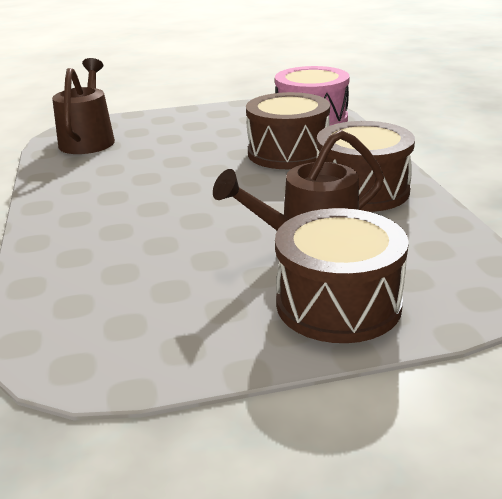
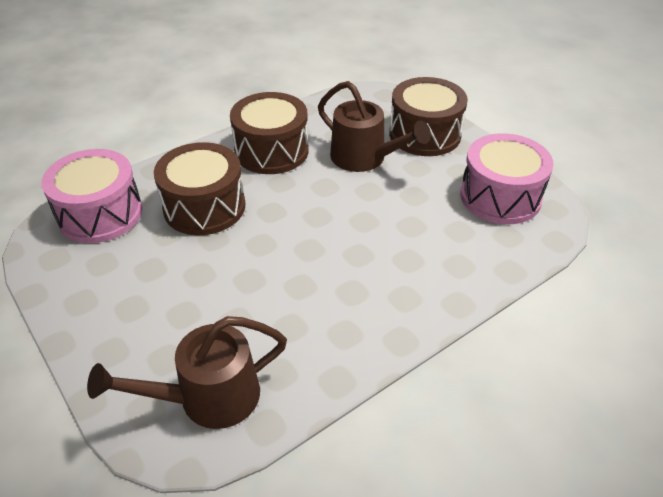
camera: 115 degrees left, 15 degrees up
(142, 325) = (500, 197): none -> pink drum

